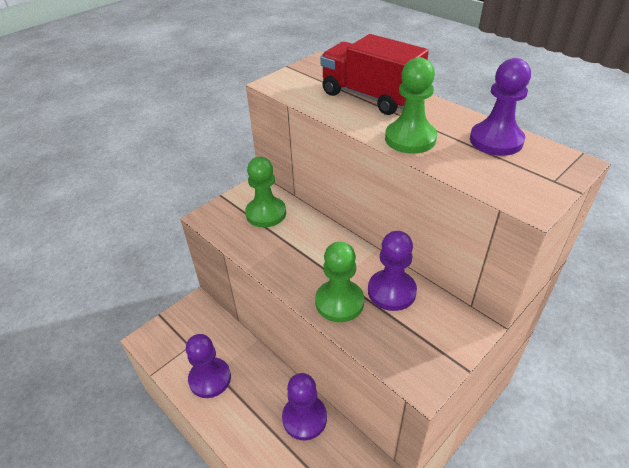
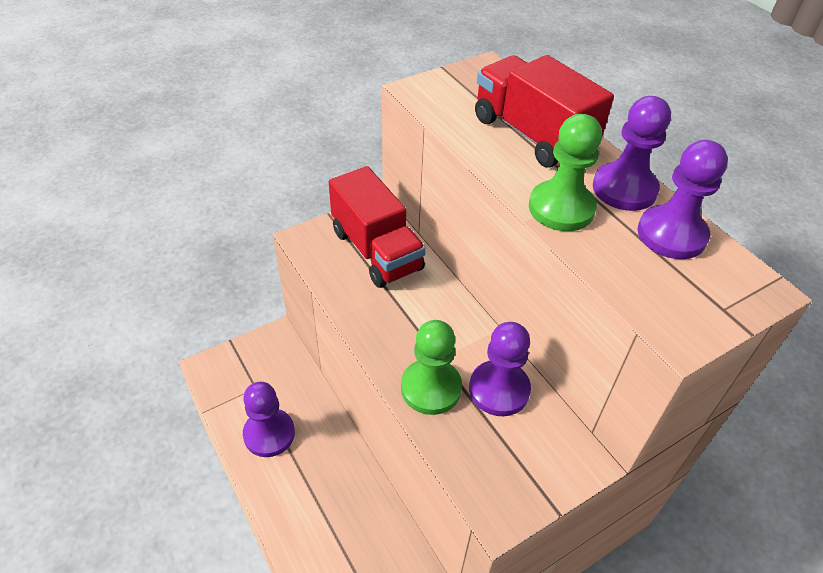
camera: 10 degrees right, 5 degrees up
(266, 213) = (376, 250): green pawn -> red truck
(304, 418) = (366, 510): purple pawn -> purple pawn (624, 189)

